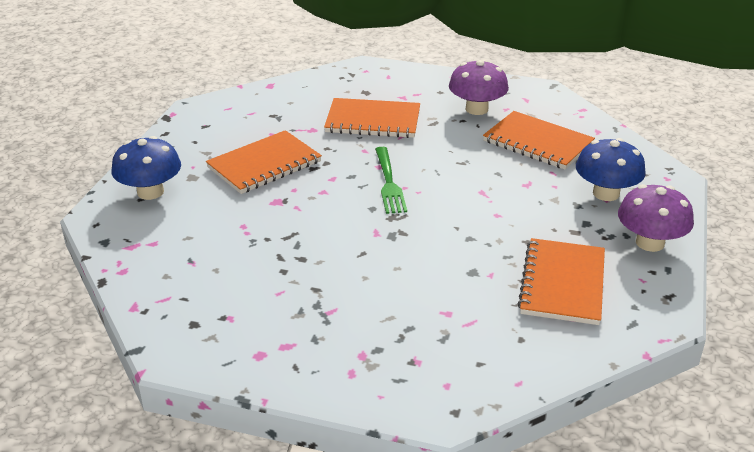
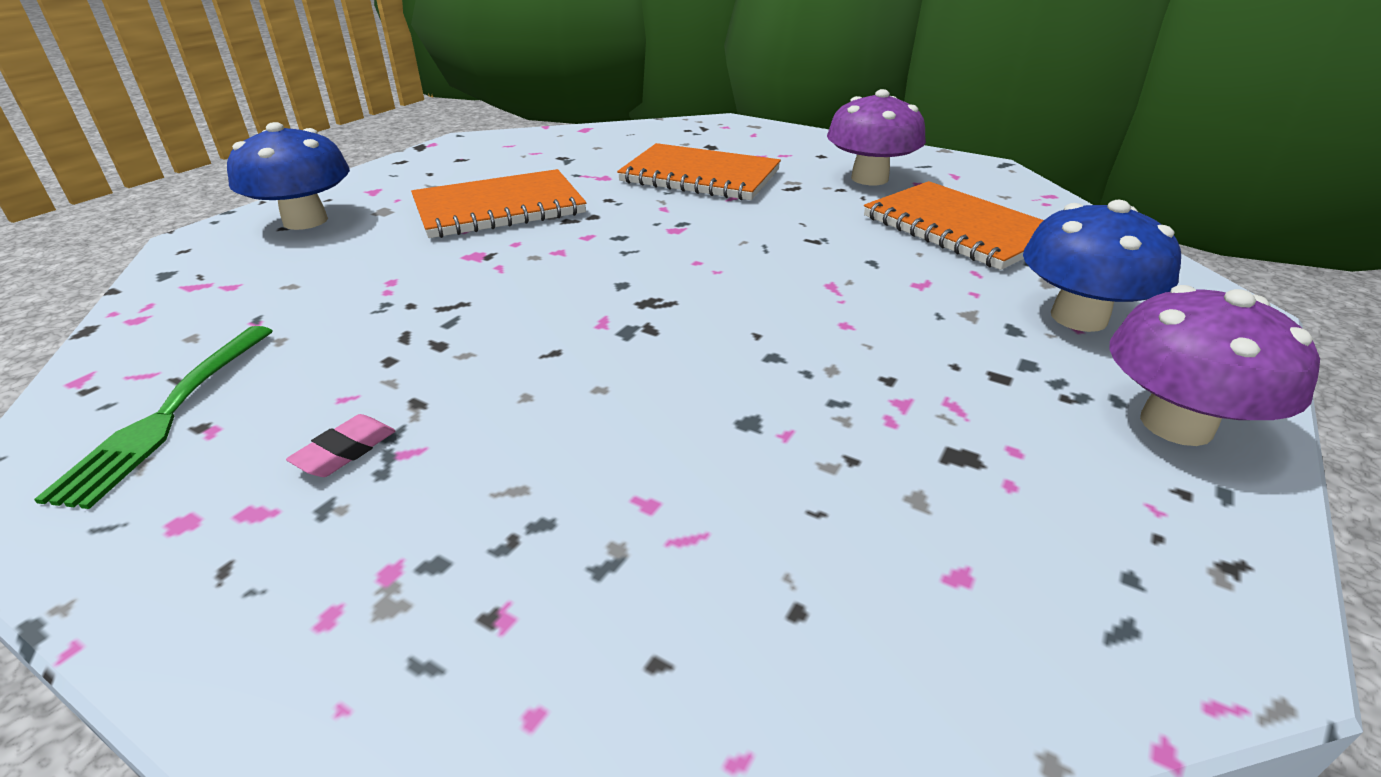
camera: 15 degrees right, 0 degrees up
(302, 316) = (345, 451): none -> pink eraser
(389, 183) = (674, 252): green fork -> green fork (168, 414)
(562, 284) = (947, 483): orange notebook -> none

